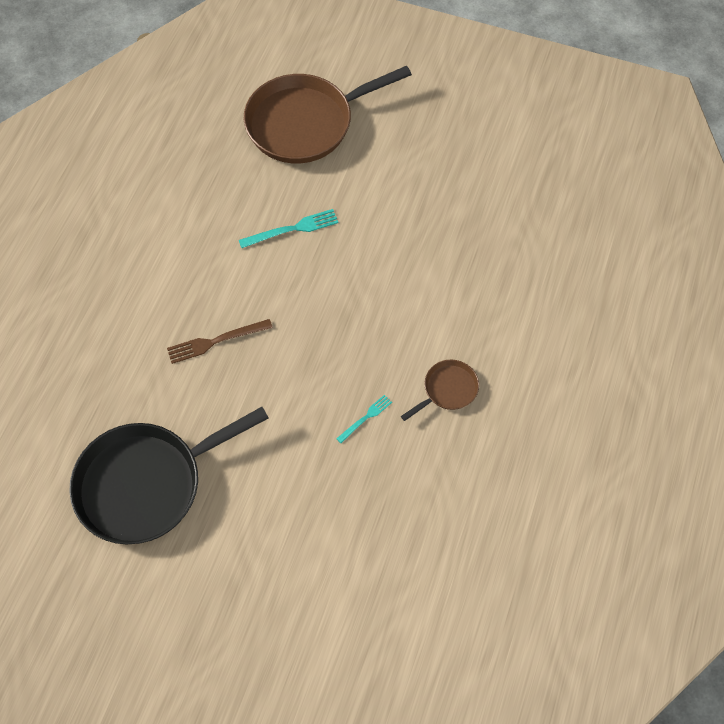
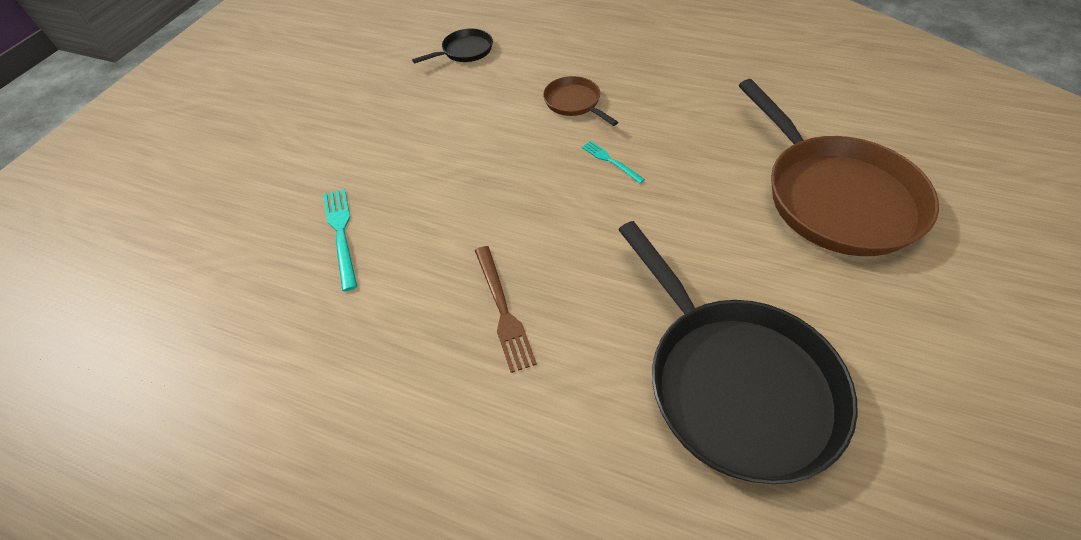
camera: 85 degrees left, 10 degrees down
(305, 123) = (176, 226): brown pan -> brown pan (834, 196)
(532, 289) = (465, 51): none -> black pan

